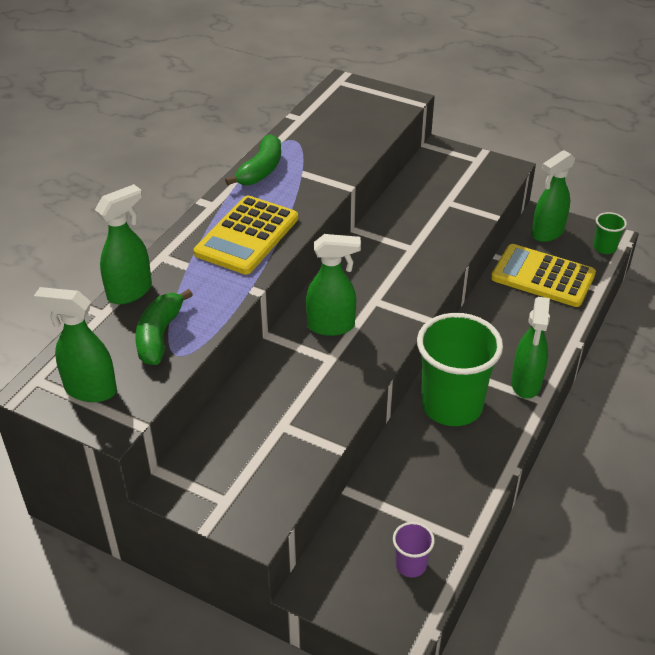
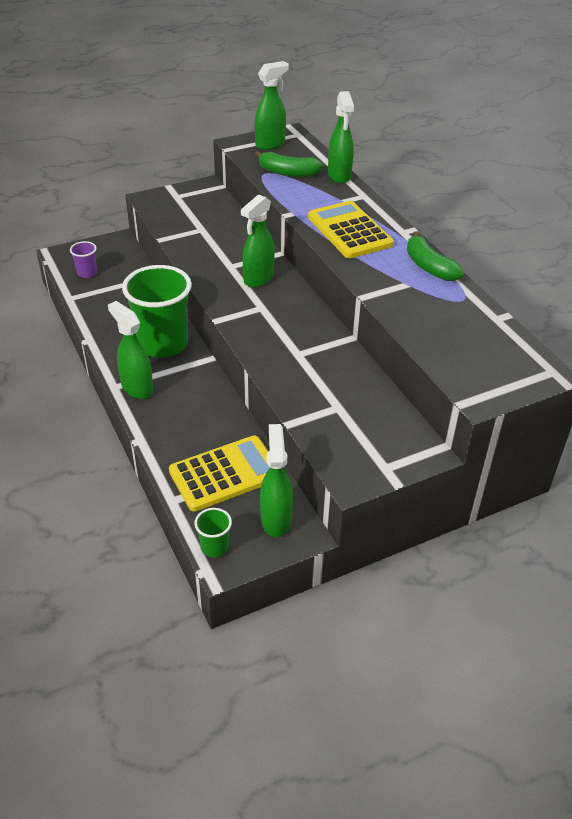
camera: 125 degrees right, 0 degrees up
(159, 335) = (287, 172): green banana -> green banana turned 150 degrees clockwise

